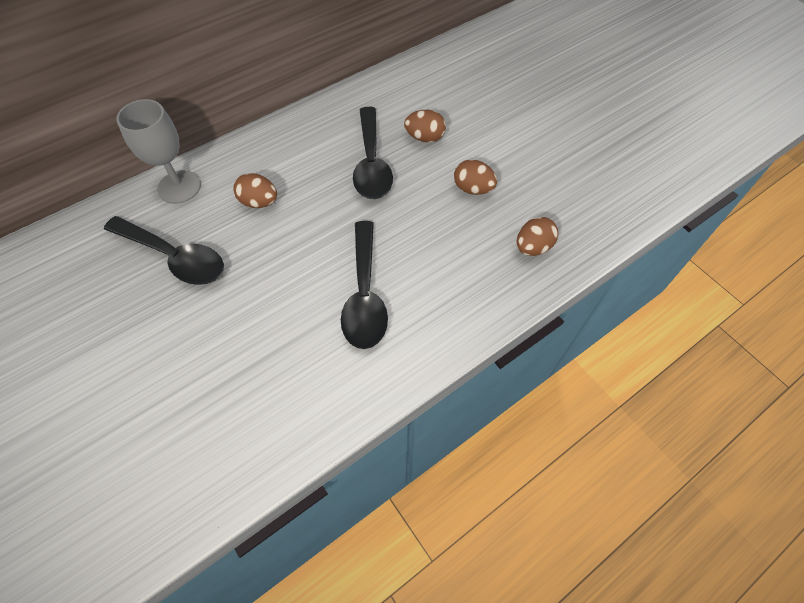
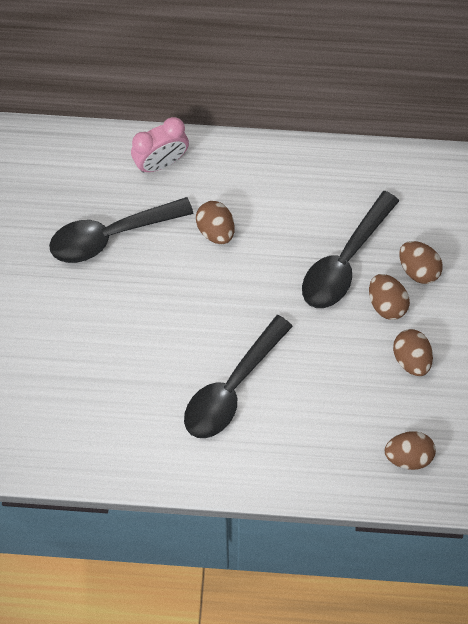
camera: 40 degrees right, 10 degrees up
(174, 257) = (111, 234): black spoon -> black spoon turned 90 degrees clockwise
(179, 187) = (161, 162): grey goblet -> pink clock
(424, 169) = (386, 303): none -> brown egg

